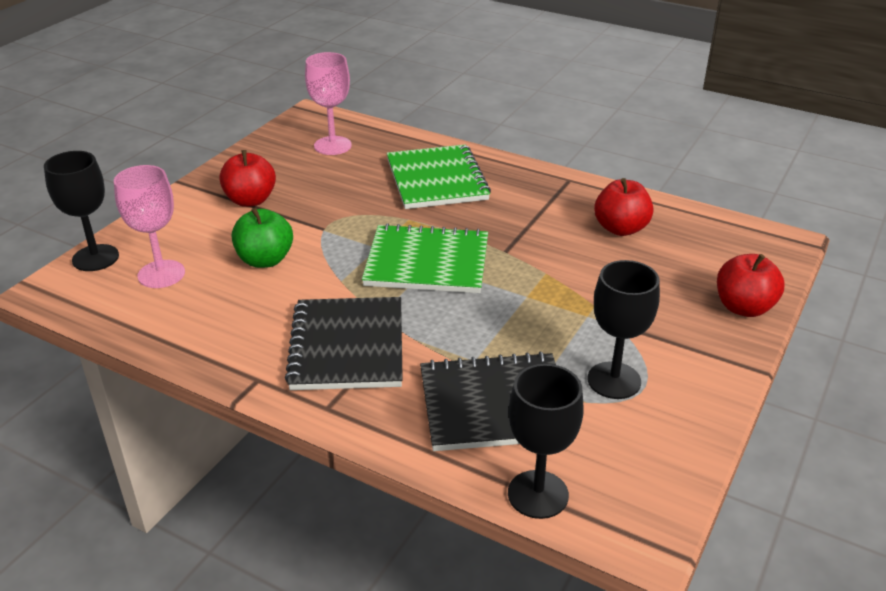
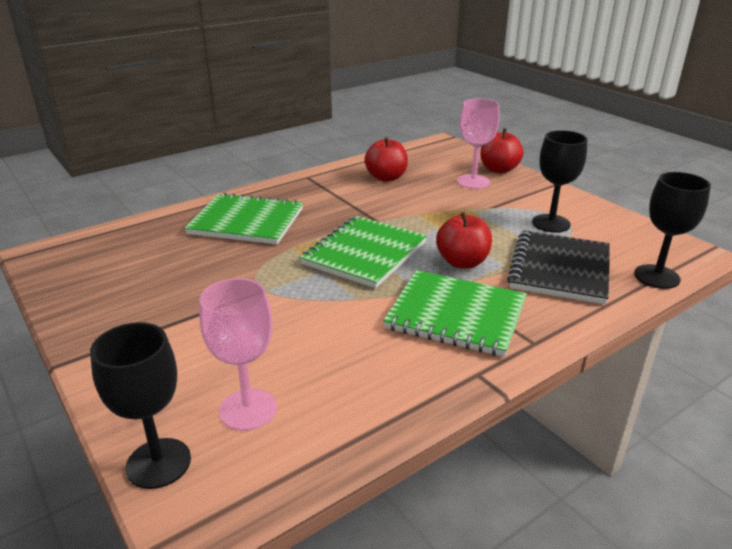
camera: 65 degrees left, 5 degrees down
(250, 200) = (164, 321): red apple -> red apple (462, 262)
(265, 260) = (286, 333): green apple -> none
(332, 146) = (121, 255): pink goblet -> pink goblet (473, 182)
(347, 346) = (456, 315): black notebook -> green notebook

